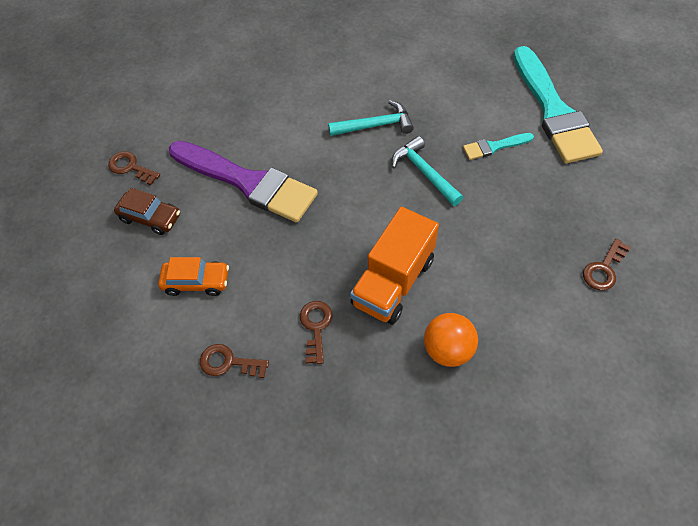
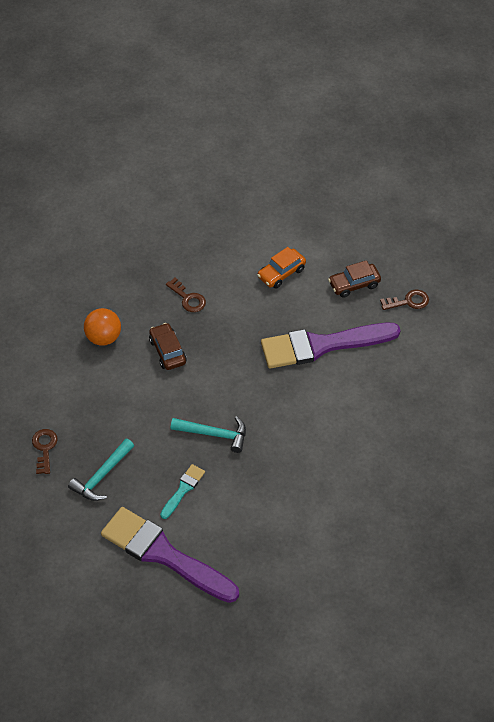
camera: 135 degrees right, 5 degrees down
(228, 362) = (216, 252): brown key -> none
(375, 125) = (283, 446): turquoise hammer -> turquoise hammer (102, 476)
(393, 282) = (167, 351): orange truck -> brown car
(553, 111) = (163, 554): turquoise brush -> purple brush

